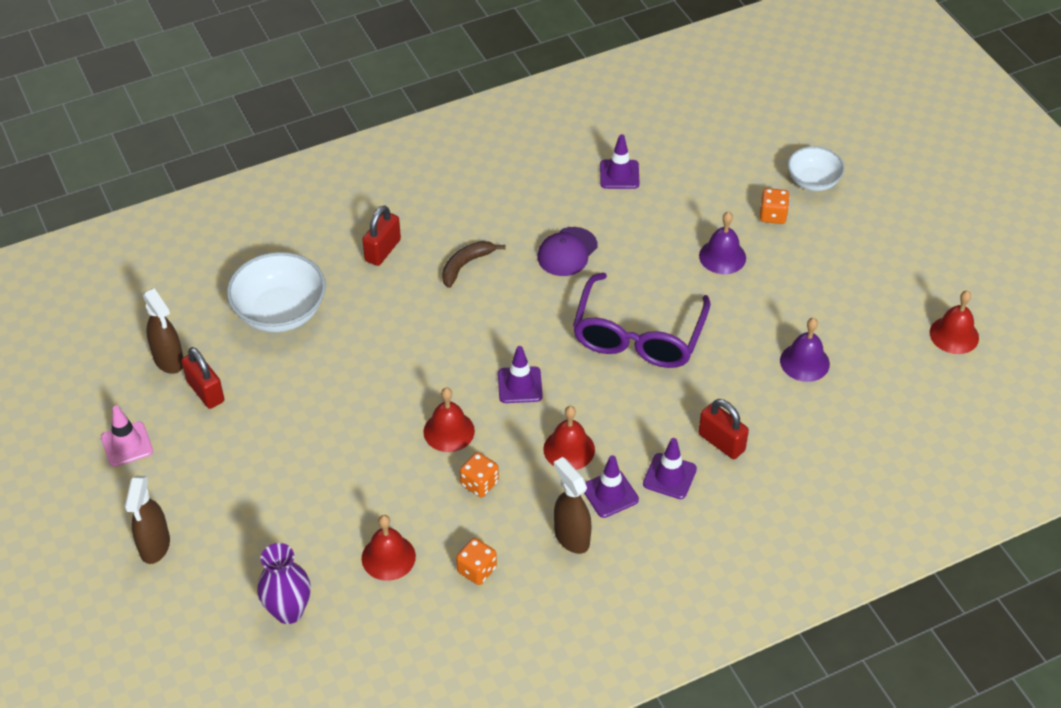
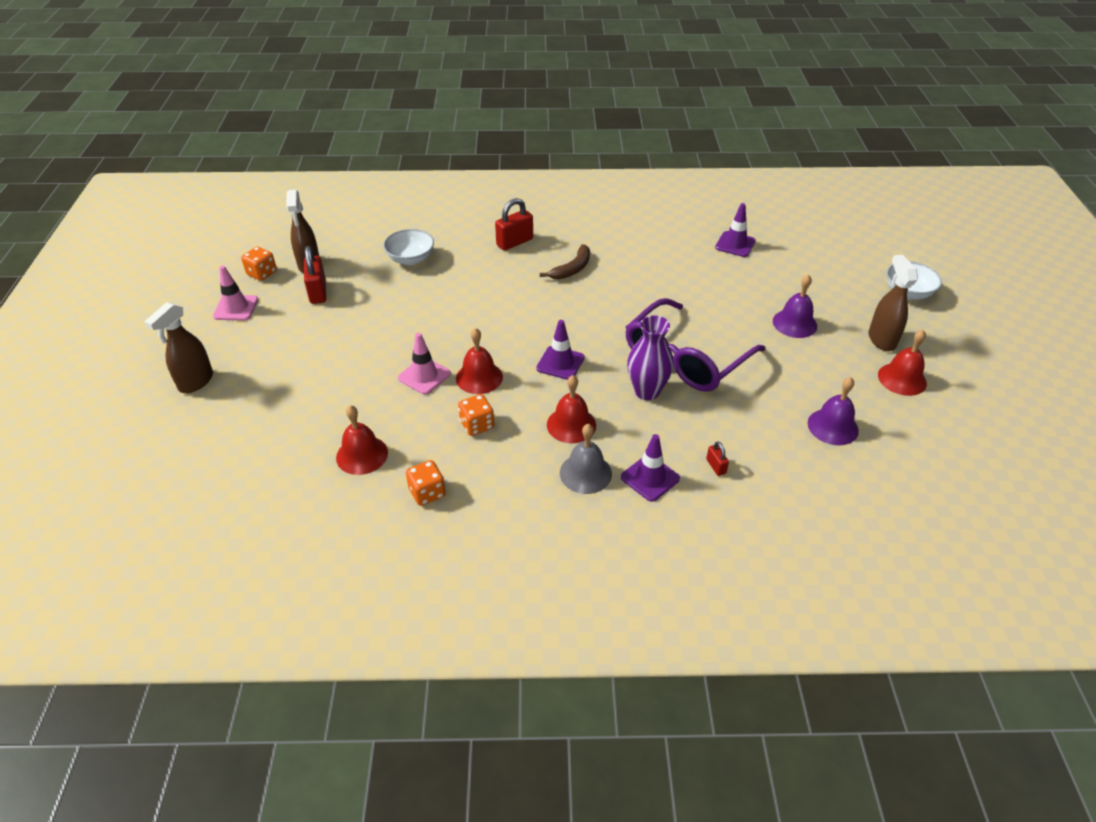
camera: 25 degrees right, 5 degrees down
(280, 312) = (410, 259): white bowl -> white bowl, size x0.62
(288, 611) = (252, 467): purple vase -> purple vase (647, 391)
(392, 450) = (424, 376): none -> pink traffic cone
(466, 265) = (572, 269): brown banana -> brown banana turned 150 degrees clockwise
(567, 252) = (660, 283): purple cap -> none
(571, 537) = (528, 496): brown spray bottle -> brown spray bottle (881, 340)
(610, 494) = (585, 473): purple traffic cone -> grey bell
(721, 442) = (716, 466): red padlock -> red padlock, size x0.52
(773, 215) = (857, 307): orange dice -> orange dice (262, 273)
(954, 335) = (1001, 452): red bell -> red bell (902, 379)

